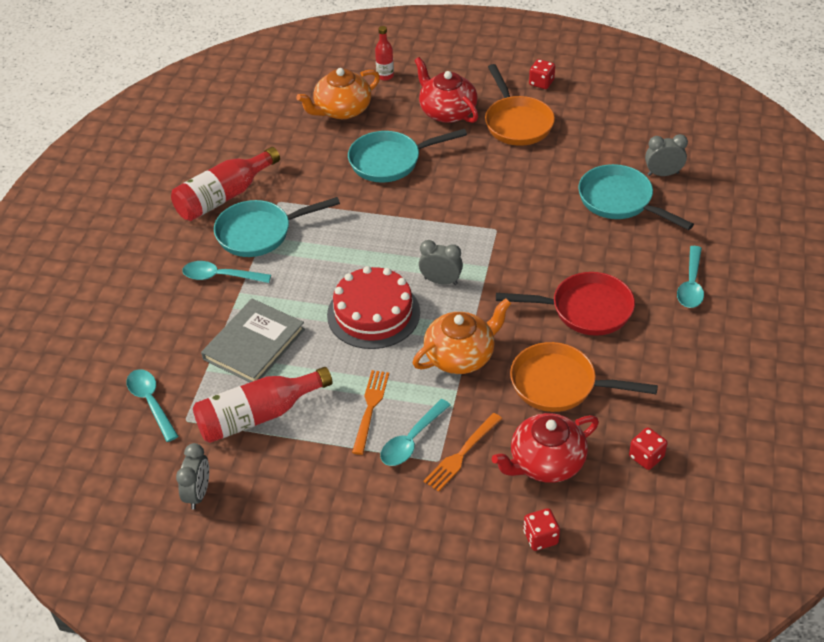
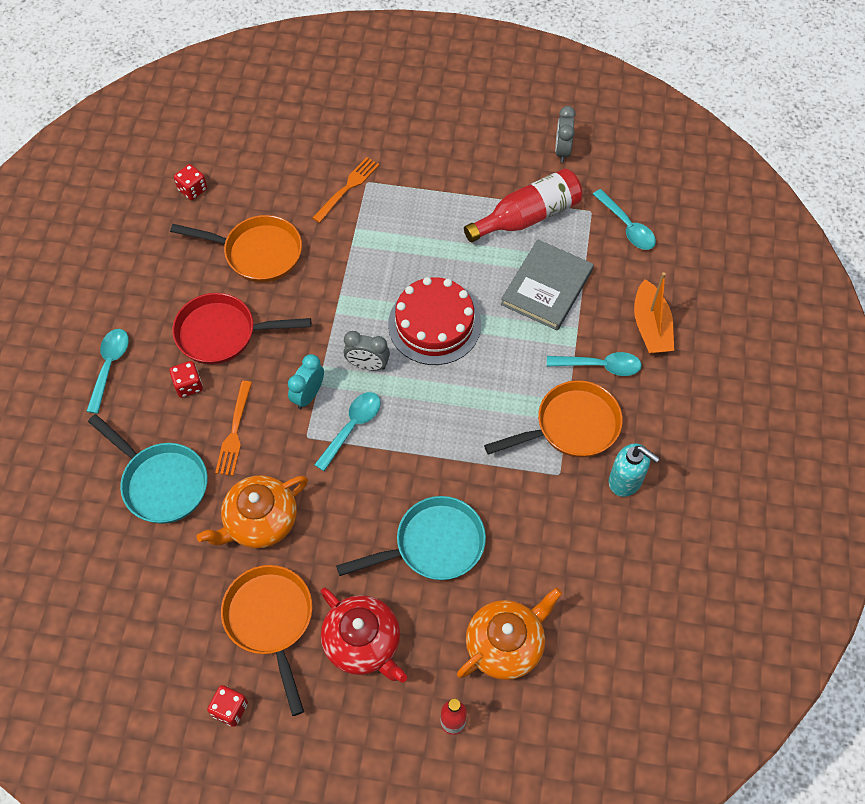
camera: 175 degrees right, 15 degrees up
(161, 307) = (651, 327): none -> orange boat
(224, 197) = (625, 481): red bottle -> turquoise soap dispenser
(260, 233) = (571, 426): turquoise pan -> orange pan
(370, 408) = (428, 226): orange fork -> orange fork (234, 432)
(411, 440) = (390, 198): turquoise spoon -> turquoise spoon (352, 427)
(460, 356) = (347, 279): orange teapot -> orange teapot (260, 521)
(496, 259) = (308, 395): none -> turquoise clock
(540, 537) = (287, 126): red dice -> red dice (188, 385)
(546, 462) = (277, 183): red teapot -> none
(663, 174) = (101, 528): grey clock -> none

